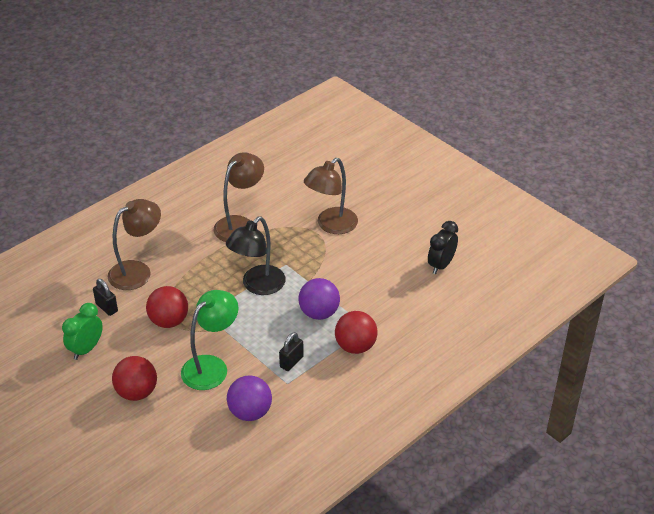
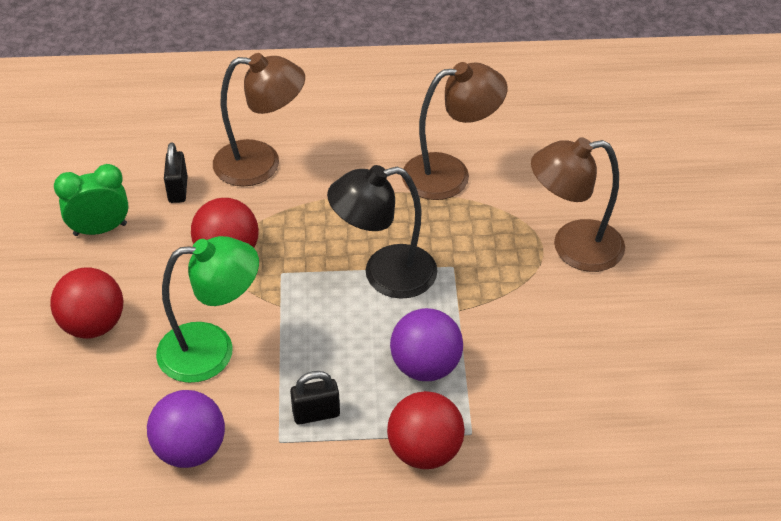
camera: 40 degrees right, 5 degrees up
(441, 265) = (680, 408): black clock -> none

